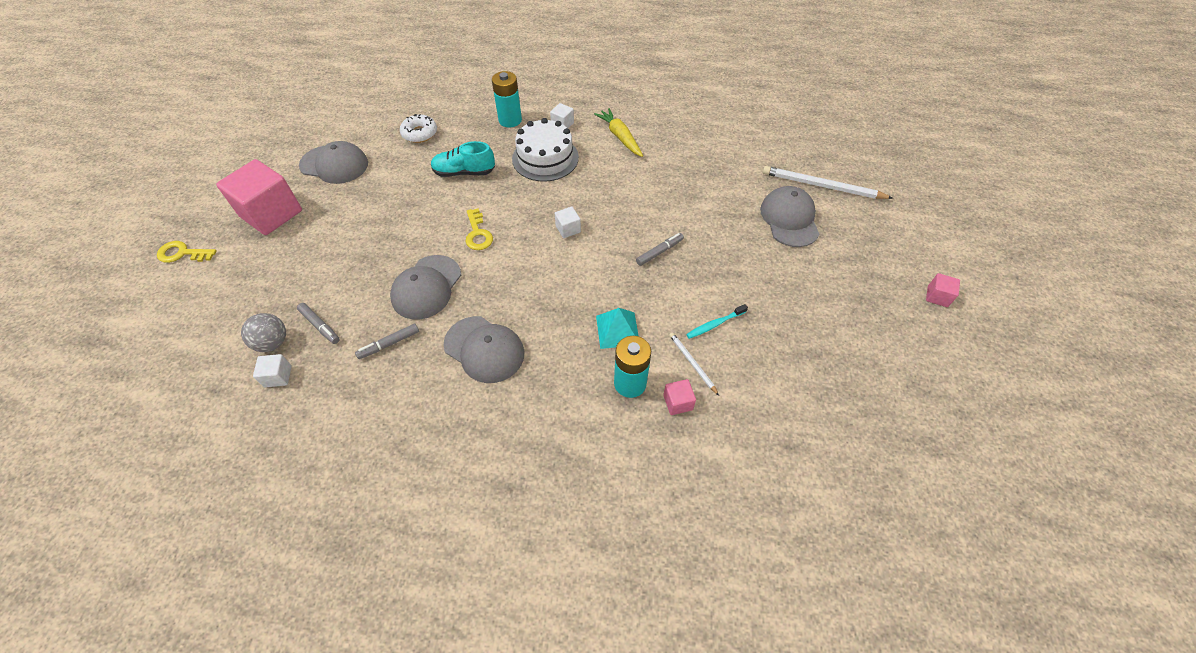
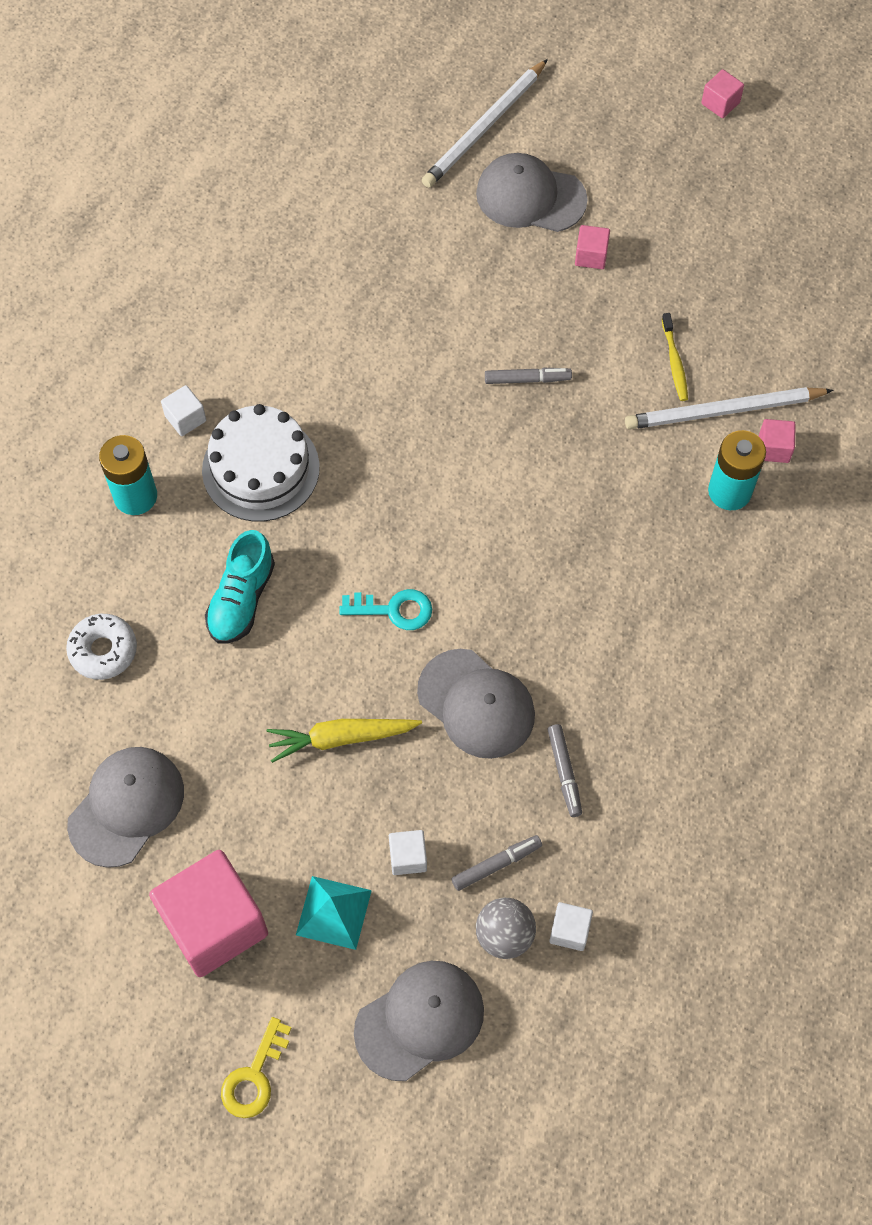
camera: 70 degrees left, 10 degrees up
(478, 234) = (394, 610): yellow key -> turquoise key
(484, 349) = (617, 650): grey cap -> grey cap (420, 1020)
(568, 229) = (435, 482): white cube -> white cube (408, 857)
(617, 330) = (643, 478): turquoise pyramid -> turquoise pyramid (333, 912)
(620, 137) = (258, 344): yellow carrot -> yellow carrot (341, 738)
(659, 252) = (527, 379): grey marker -> grey marker turned 105 degrees clockwise
(692, 363) = (724, 411): white pencil -> white pencil, size x1.92
(715, 324) = (674, 362): turquoise toothbrush -> yellow toothbrush
(767, 259) = (591, 256): none -> pink cube

